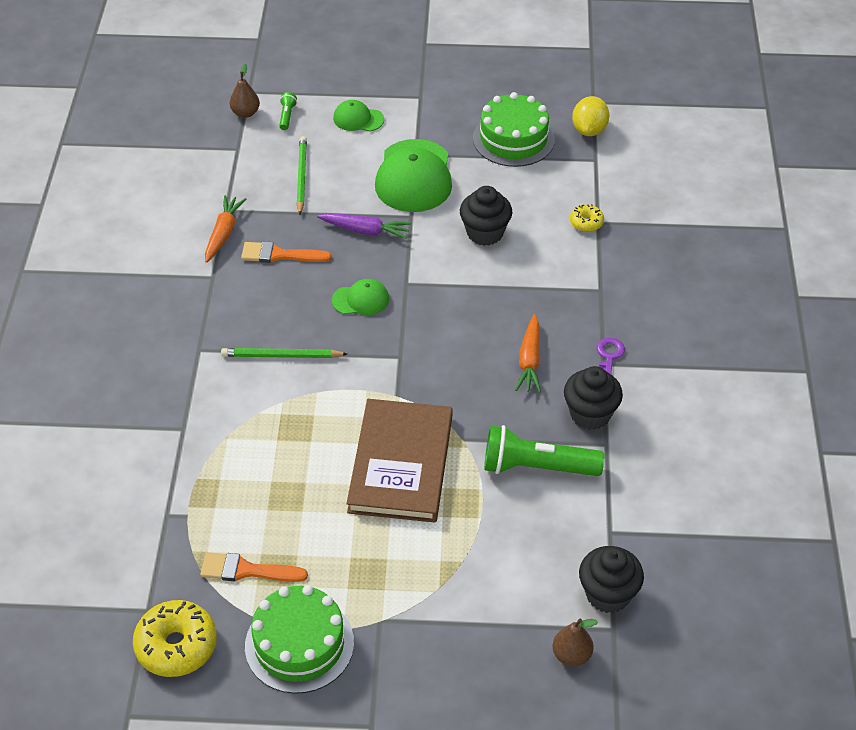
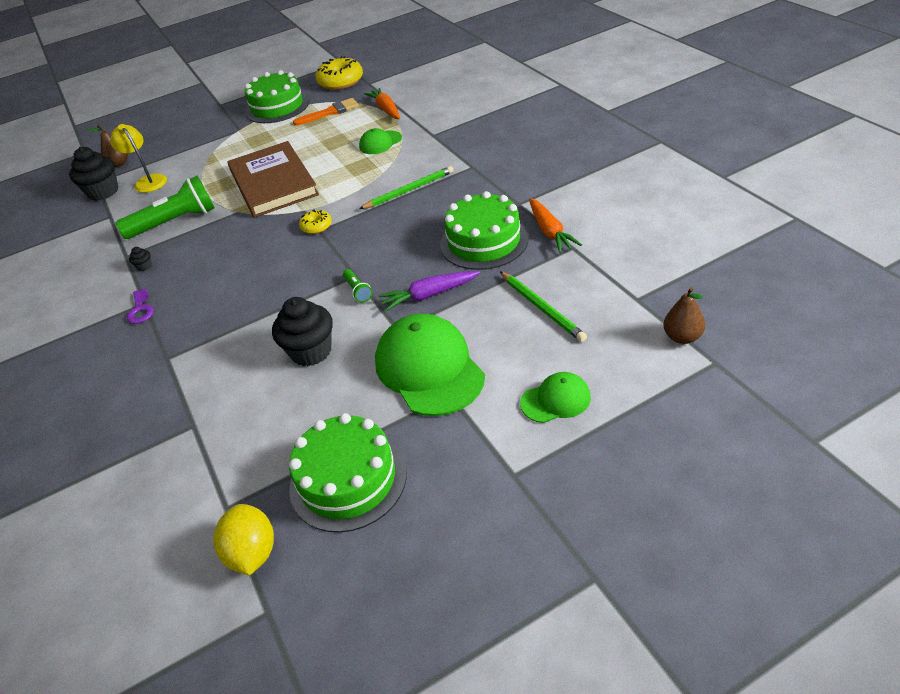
camera: 155 degrees right, 5 degrees down
(279, 255) = (484, 241): orange brush -> green cake
(287, 116) = (635, 358): green flashlight -> green flashlight (358, 291)
(361, 300) = (383, 247): green cap -> green cap (380, 143)
(529, 360) = (210, 275): orange carrot -> orange carrot (386, 109)
(543, 578) = (148, 181): none -> yellow lamp
(586, 222) = (206, 418): yellow donut -> yellow donut (316, 227)
(590, 414) = (144, 266): black cupcake -> black cupcake, size x0.42

